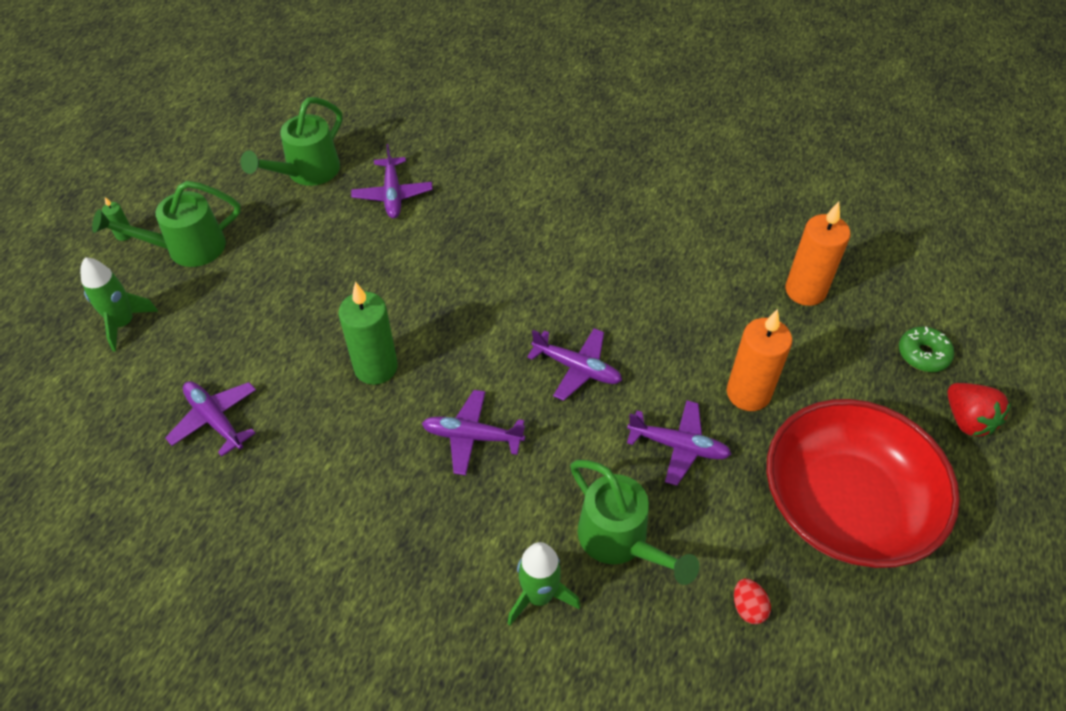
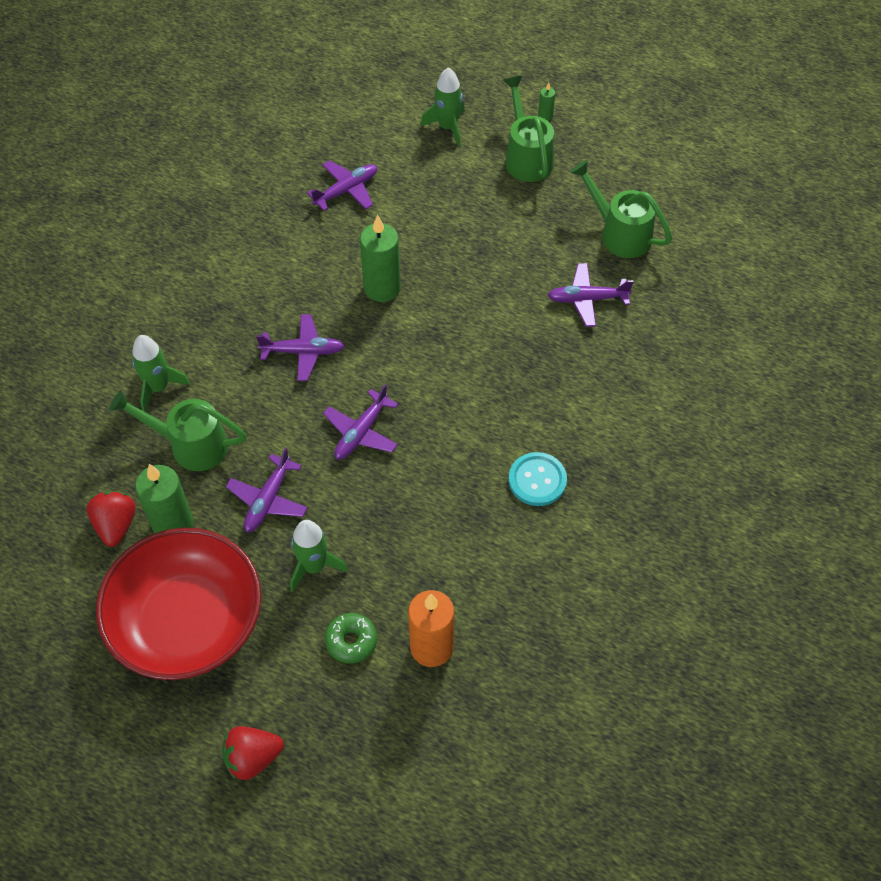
camera: 95 degrees right, 5 degrees up
(472, 437) = (303, 351): purple plane -> purple plane turned 75 degrees clockwise
(611, 224) = (537, 480): none -> turquoise button
(620, 541) = (190, 445): green watering can -> green watering can turned 45 degrees clockwise
(733, 540) = (173, 525): none -> green candle
(748, 393) = (314, 566): orange candle -> green rocket
(748, 607) = (116, 525): red egg -> red strawberry
(923, 354) = (336, 741): green donut -> green donut (351, 641)

